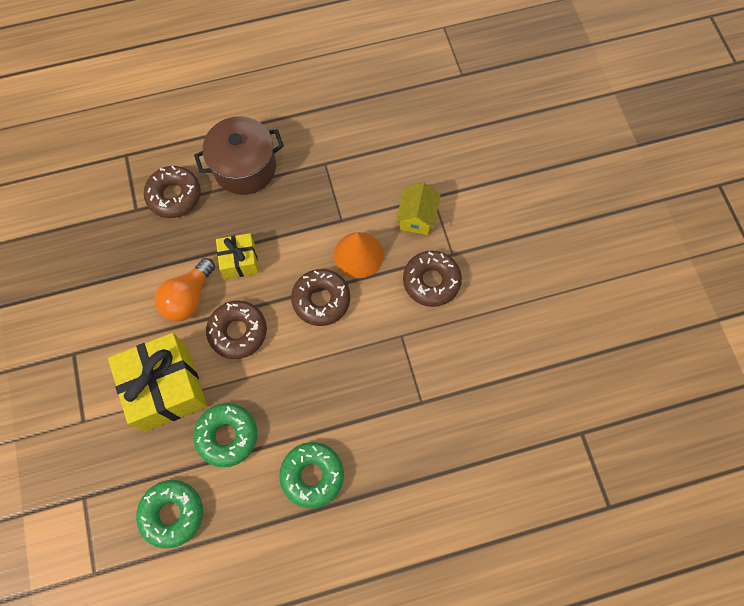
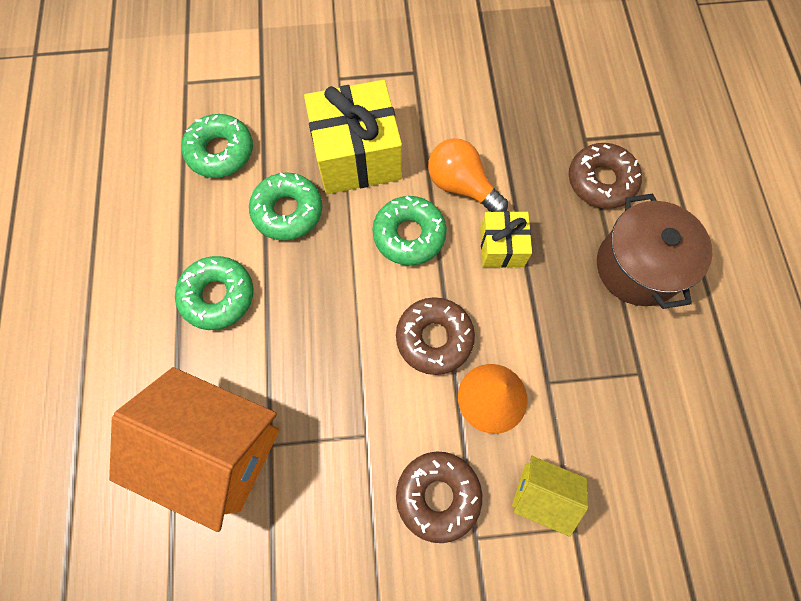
camera: 100 degrees right, 0 degrees up
(238, 332) = (409, 235): brown donut -> green donut
(432, 440) = (218, 450): none -> orange house

